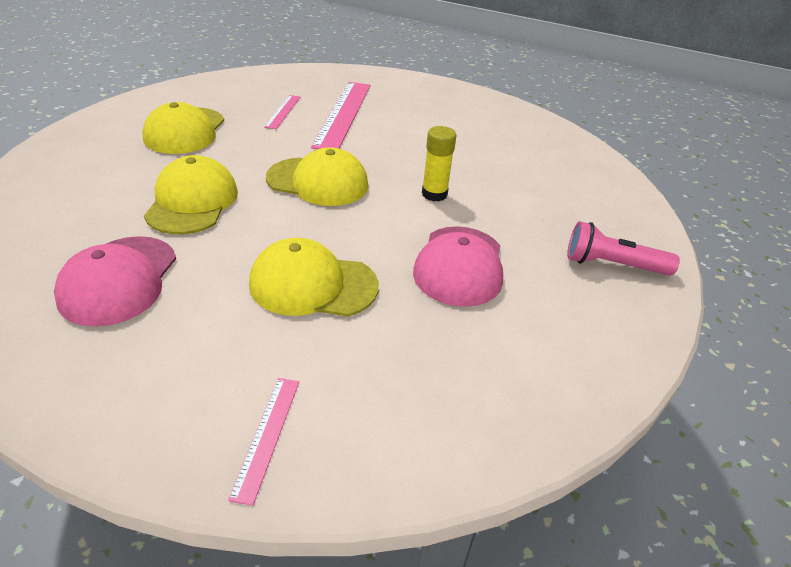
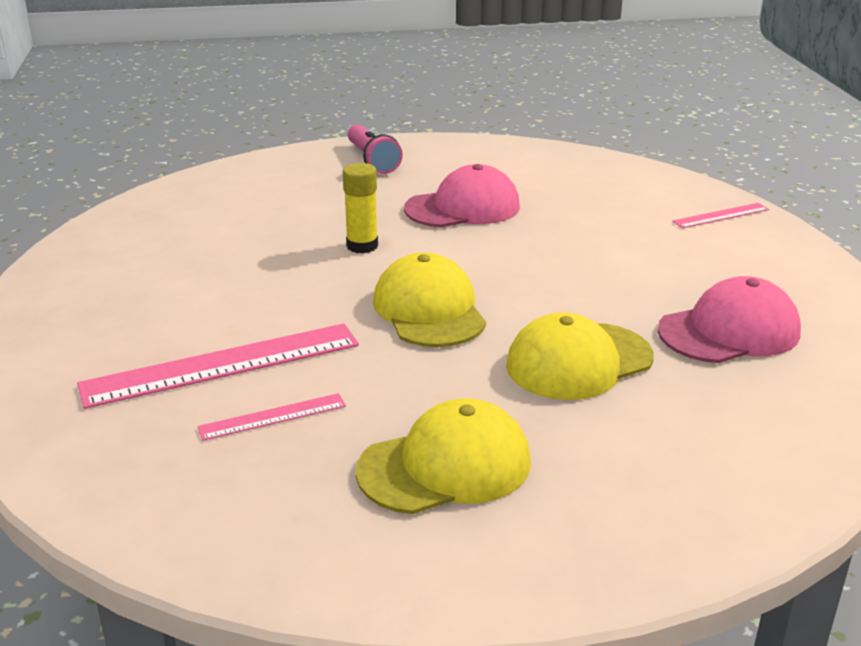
camera: 120 degrees left, 10 degrees down
(313, 285) = (583, 251): yellow cap -> none

